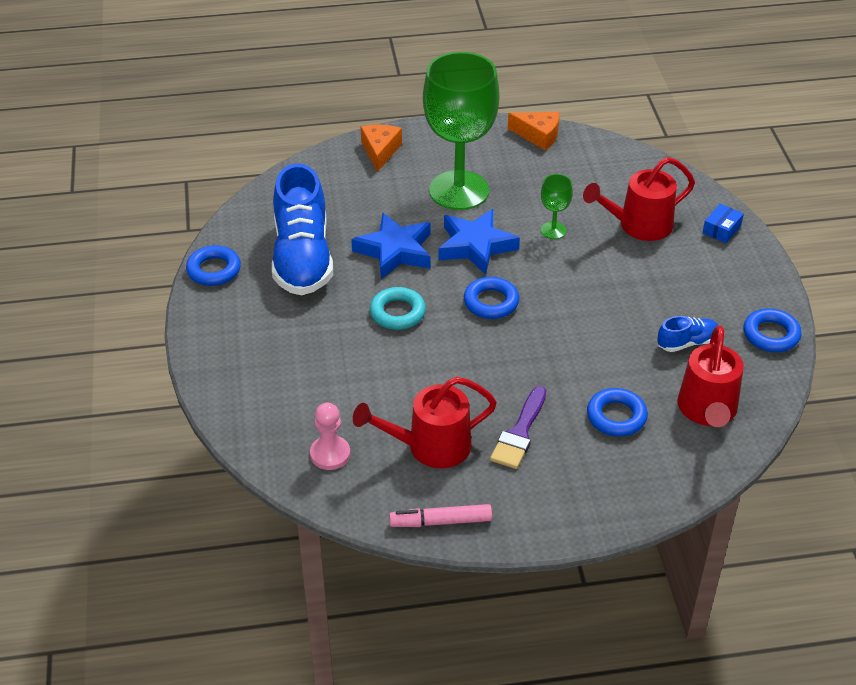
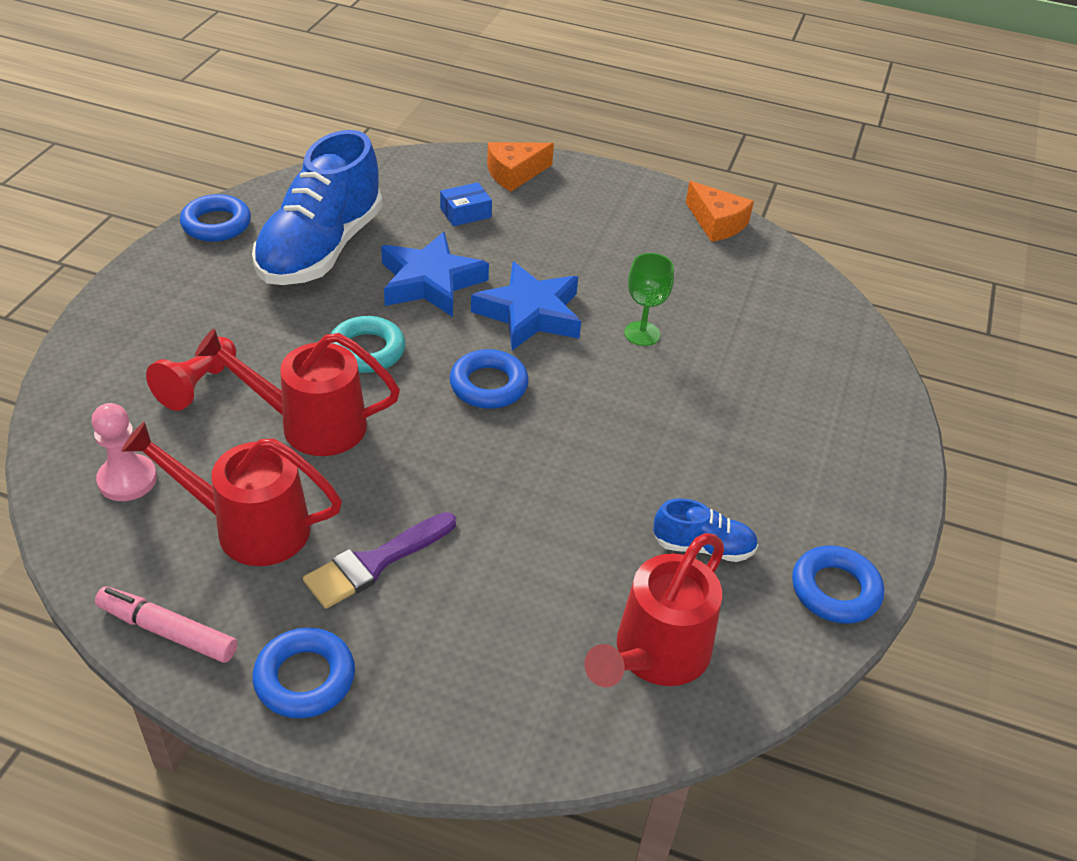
camera: 25 degrees right, 0 degrees up
(313, 380) = (197, 385): none -> red pawn
(380, 151) = (514, 173): orange cheese -> orange cheese turned 150 degrees counterclockwise
(459, 190) = (566, 246): green goblet -> none
(616, 416) = (520, 602): blue ring -> blue ring (305, 678)
(638, 226) = (758, 371): red watering can -> red watering can (310, 424)
(721, 229) = (870, 420): blue box -> blue box (465, 213)

